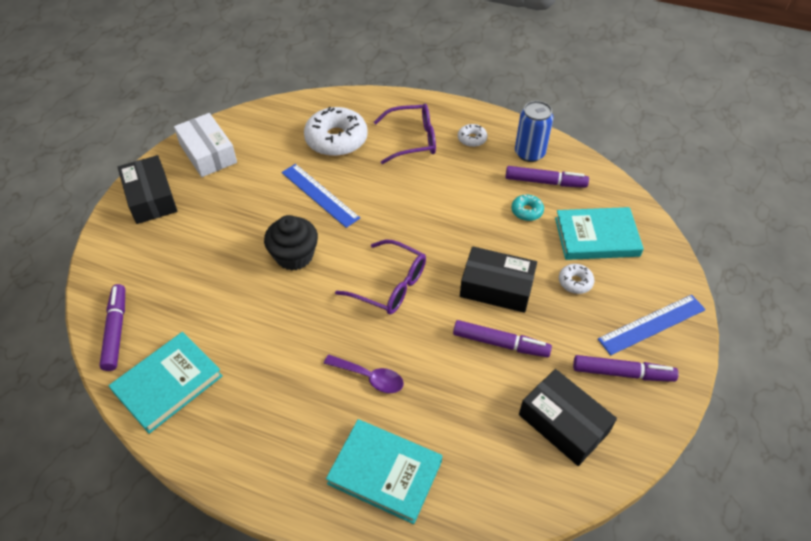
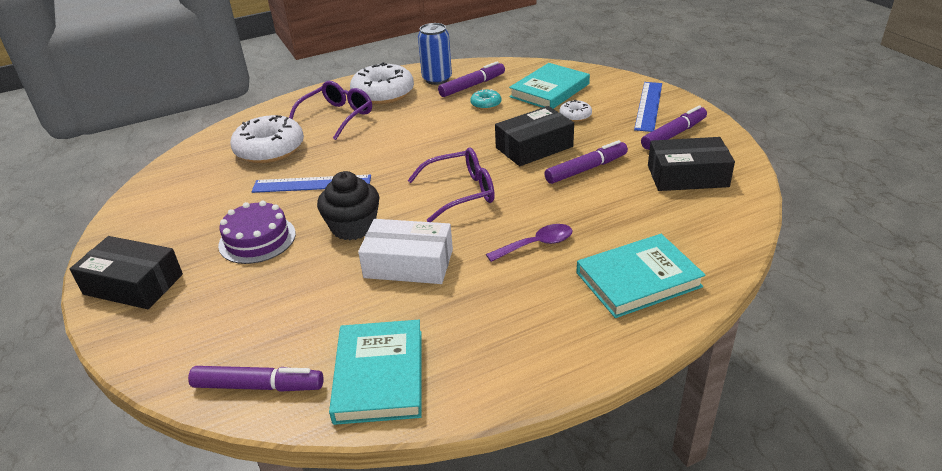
camera: 45 degrees left, 15 degrees down
(116, 330) = (258, 386): purple marker -> purple marker turned 150 degrees clockwise
(208, 153) = (149, 223): white box -> white box (408, 263)
(238, 217) = (257, 239): none -> purple cake
(472, 139) = (383, 93): white donut -> white donut, size x2.12

